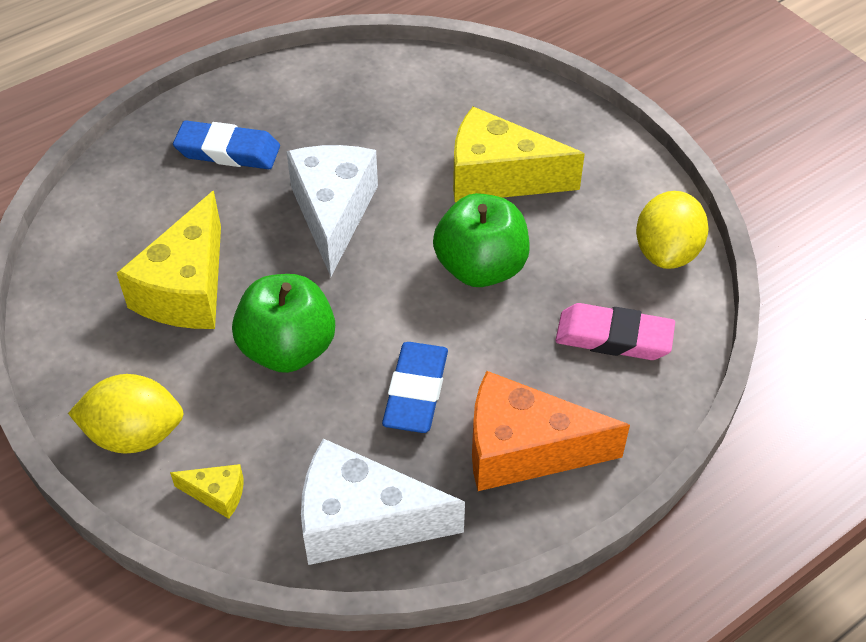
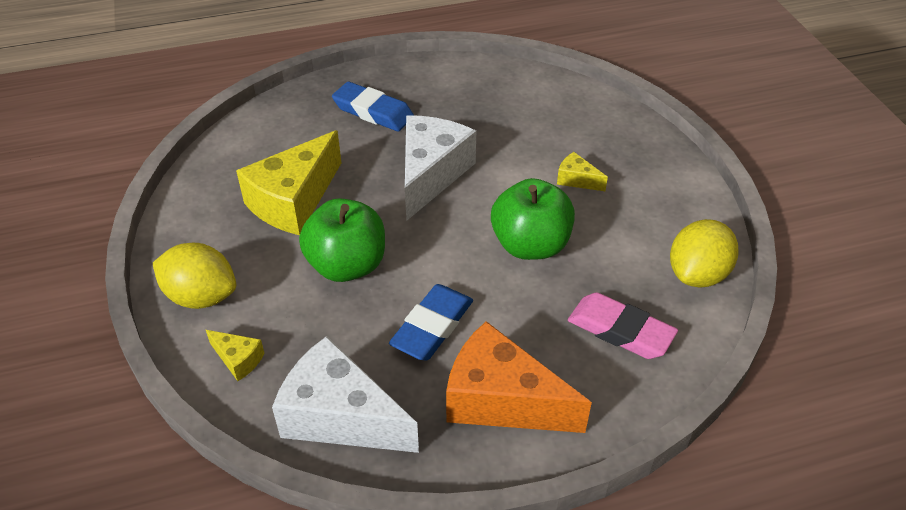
camera: 20 degrees right, 5 degrees down
(498, 177) = (576, 180): yellow cheese -> yellow cheese, size x0.45

